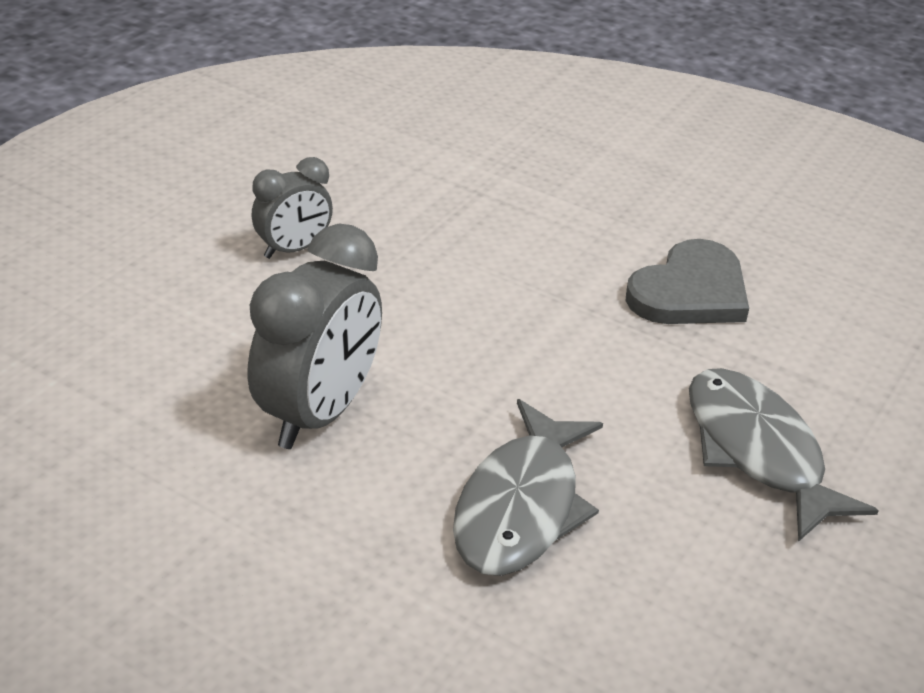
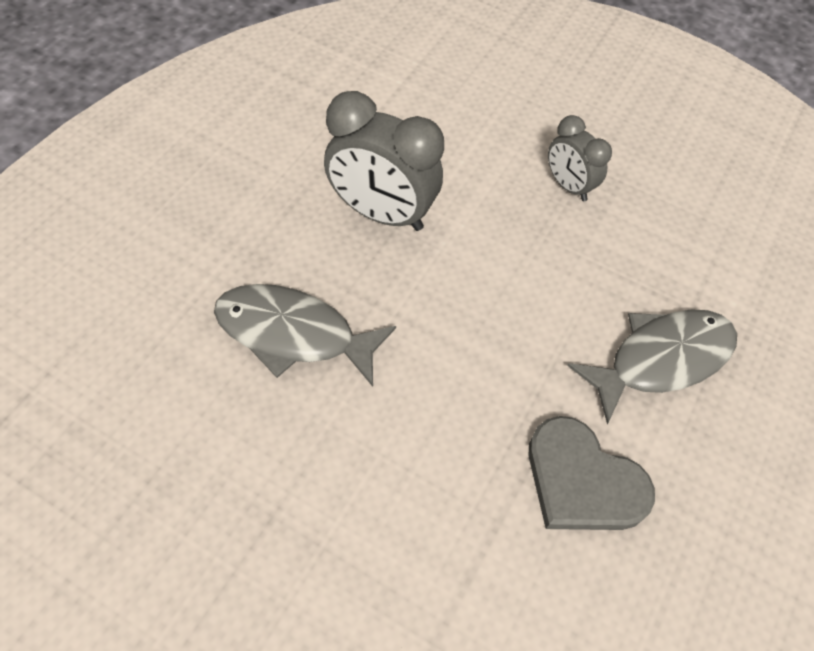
camera: 85 degrees right, 20 degrees up
(757, 451) = (363, 514): grey fish -> grey fish (661, 360)

